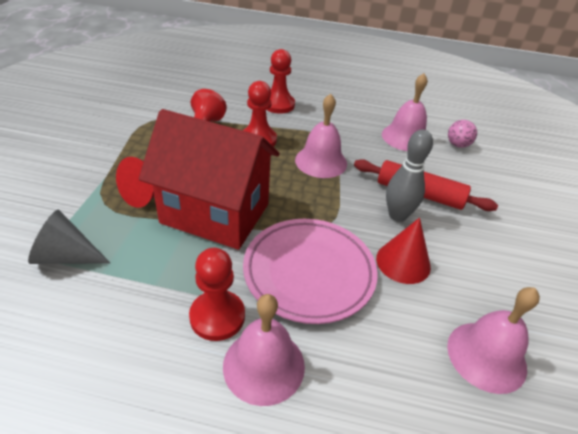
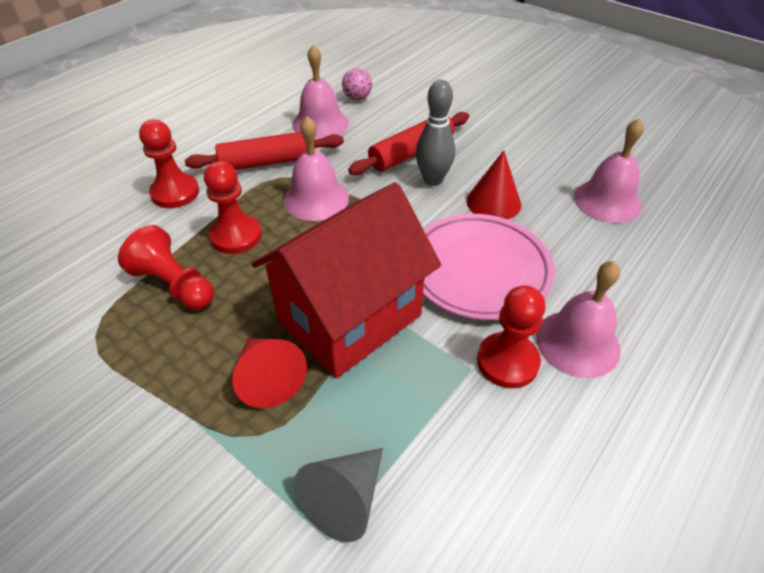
camera: 60 degrees left, 5 degrees up
(339, 129) = (268, 162): none -> red rolling pin

